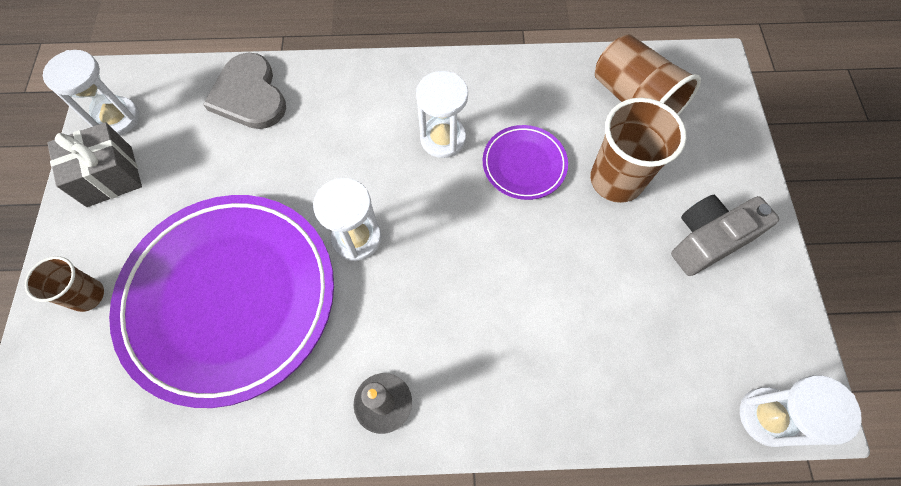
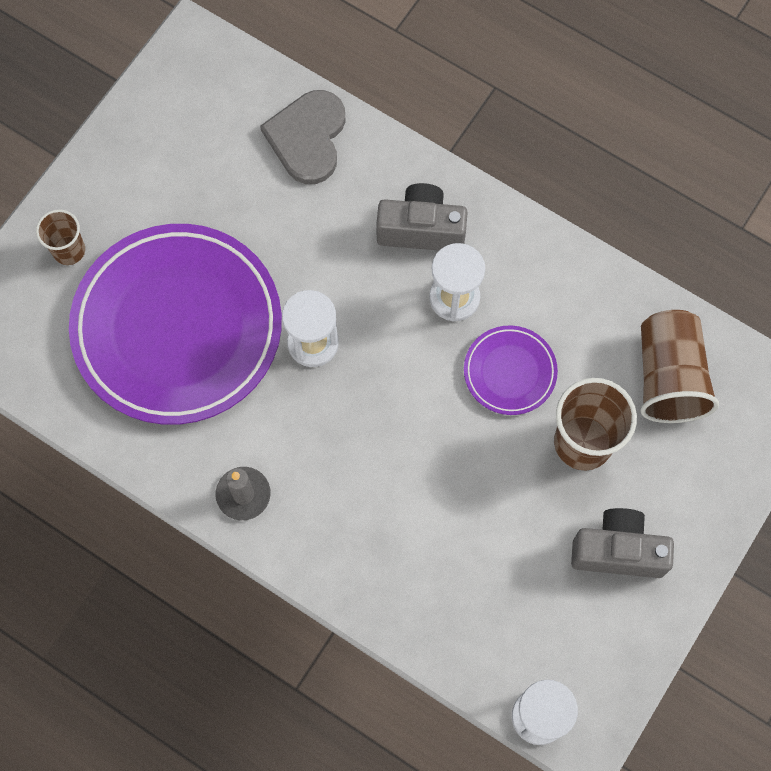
camera: 35 degrees right, 5 degrees up
(109, 176) = (141, 147): grey gift -> none
(117, 119) = (177, 89): white hourglass -> none
(382, 107) = (421, 229): none -> grey camera

